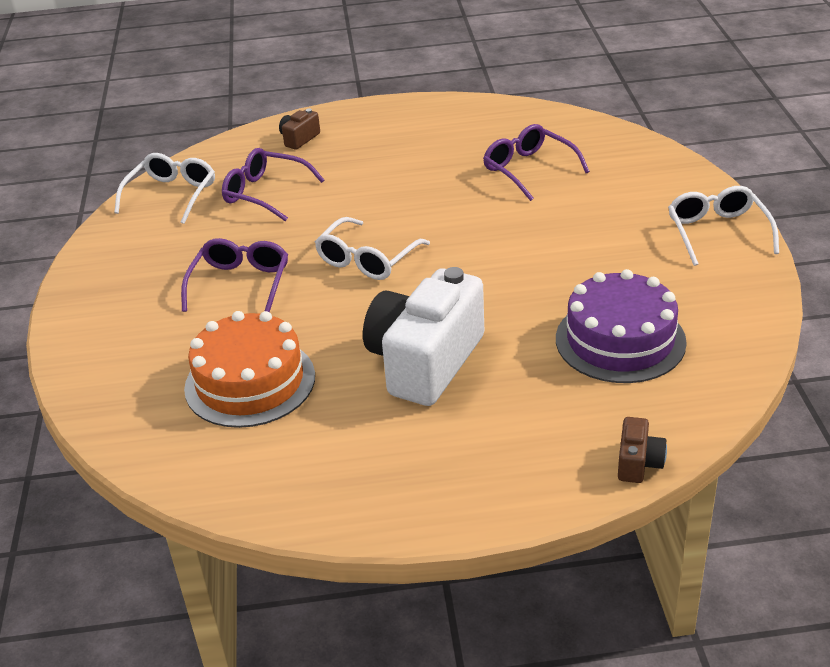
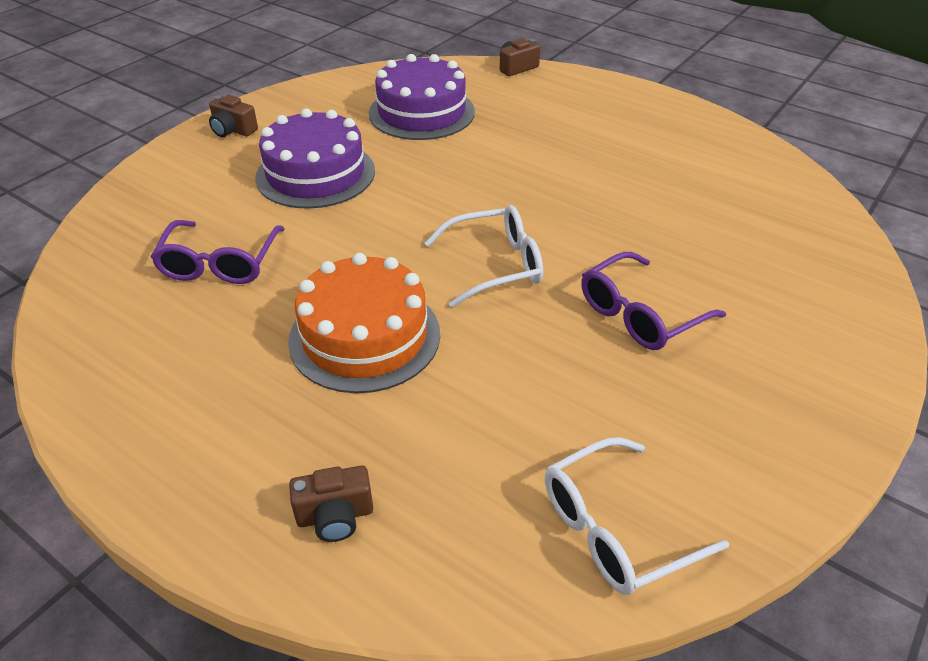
camera: 140 degrees left, 5 degrees up
(250, 382) = (706, 220): orange cake -> orange cake (365, 336)
(265, 193) = (493, 431): purple glasses -> none
(425, 362) = (559, 165): white camera -> none
(588, 241) = (315, 174): none -> purple cake
(717, 232) = (233, 130): white glasses -> brown camera

